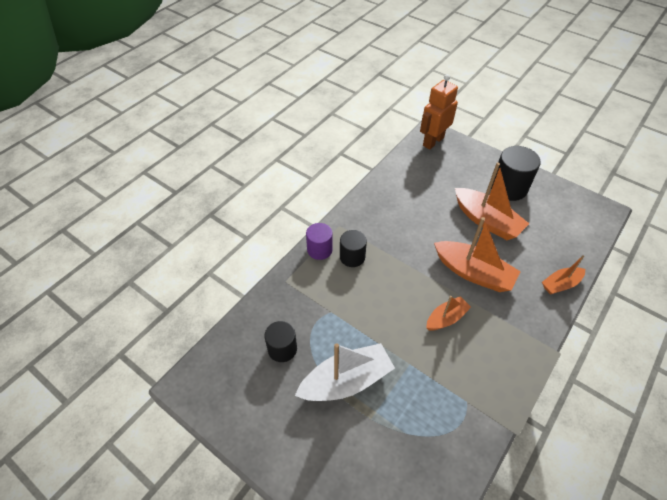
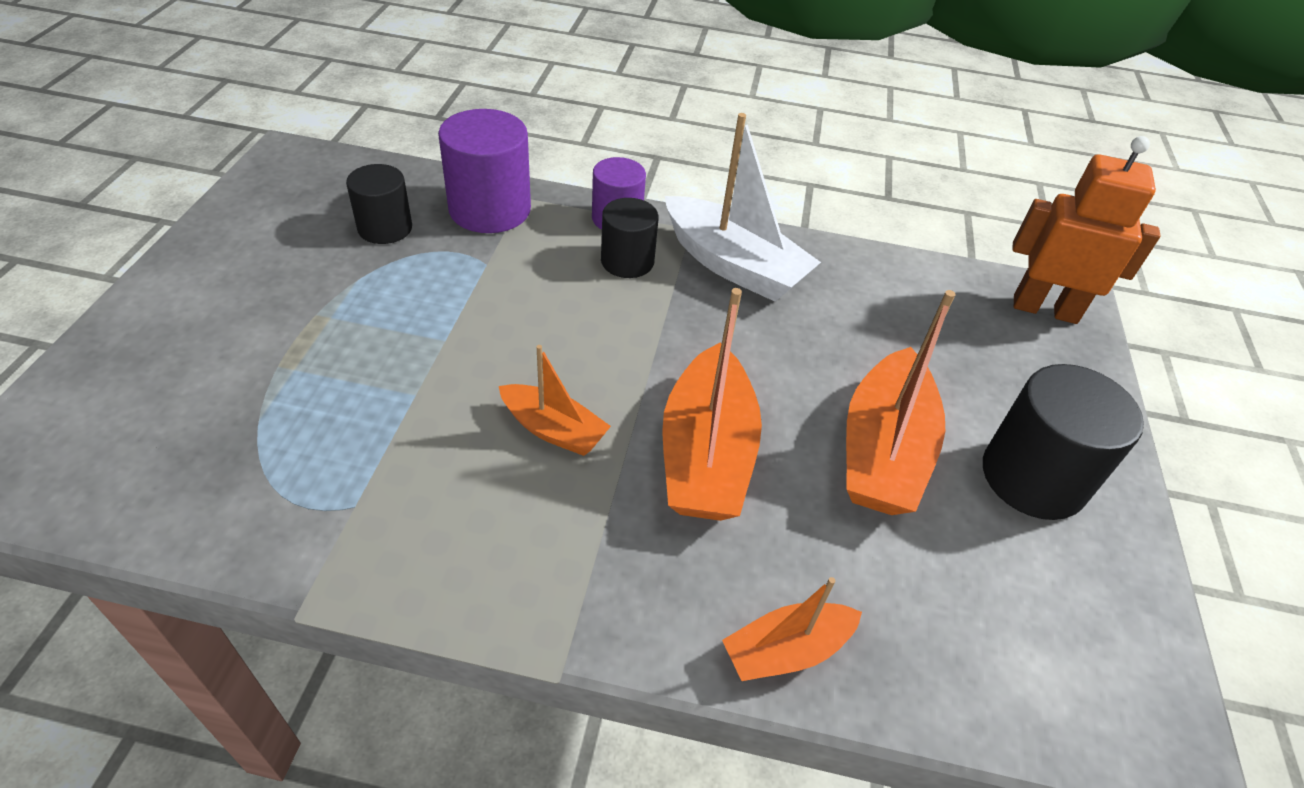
camera: 60 degrees right, 5 degrees down
(288, 298) = (490, 209): none -> purple cylinder
(346, 381) = (346, 316): white boat -> white boat (733, 265)
(560, 284) = (786, 650): orange boat -> orange boat turned 60 degrees counterclockwise

